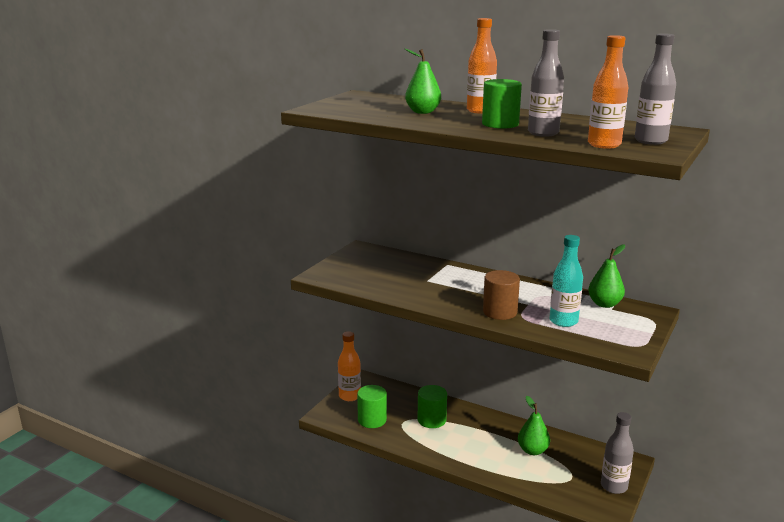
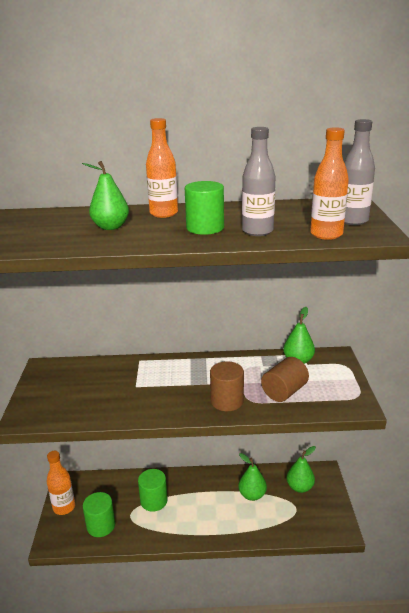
camera: 30 degrees left, 5 degrees up
(563, 321) = (284, 392): turquoise bottle -> brown cylinder
(590, 463) = (300, 487): none -> green pear
(614, 486) = (329, 502): grey bottle -> none

